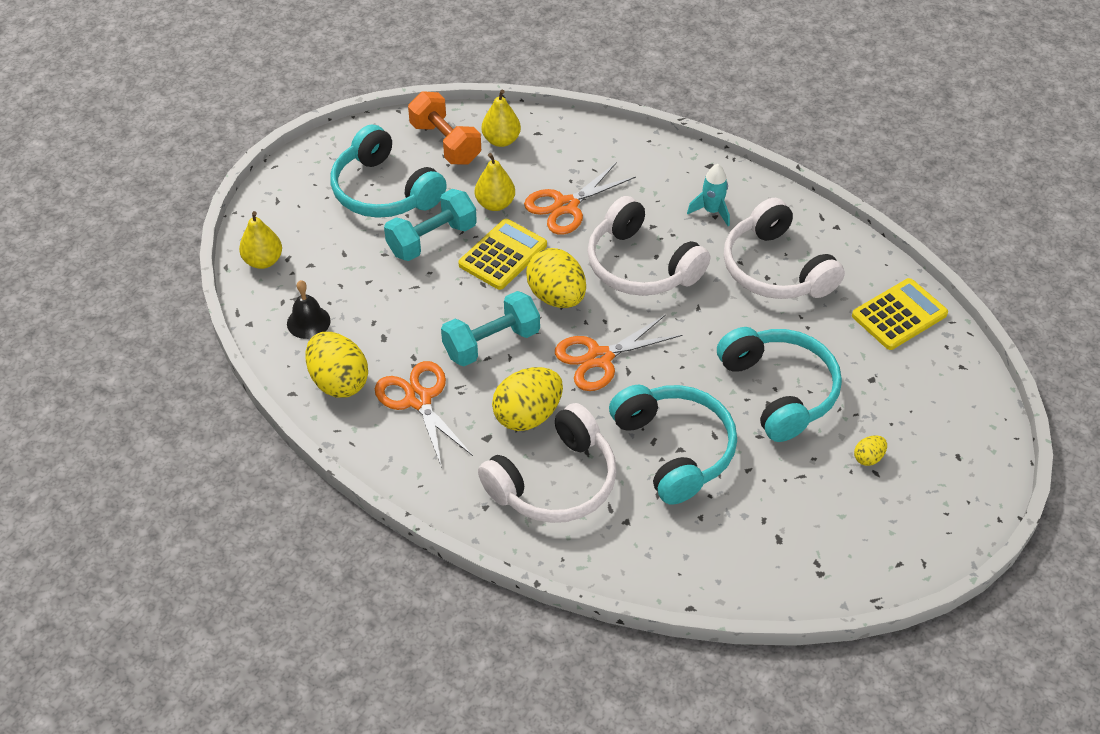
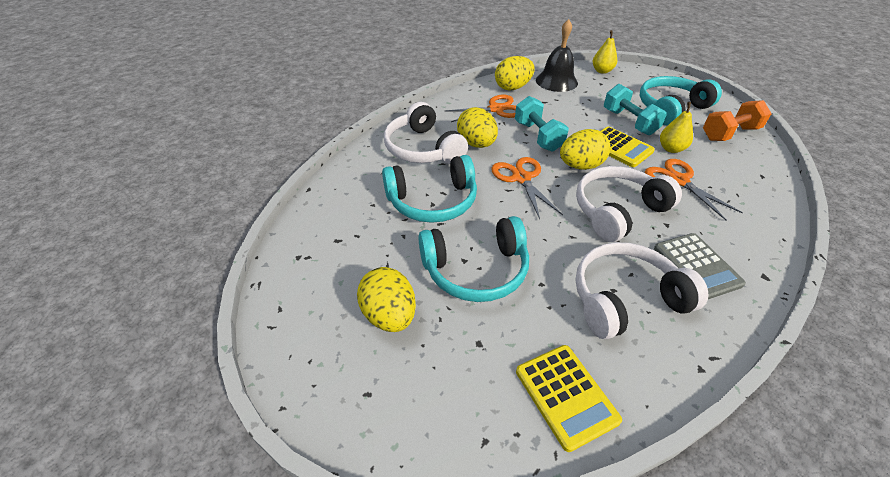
camera: 100 degrees right, 5 degrees down
(308, 322) = (556, 81): black bell -> black bell, size x1.72
(501, 140) = (744, 157): yellow pear -> none
(712, 211) = (697, 266): turquoise rocket -> grey calculator
(868, 458) = (389, 315): yellow egg -> yellow egg, size x2.14

